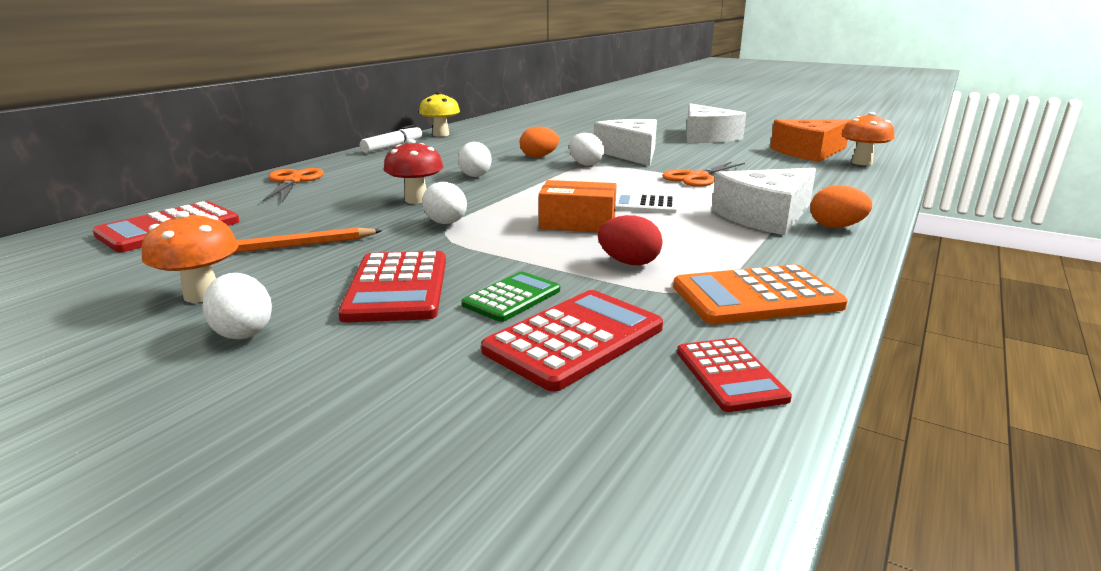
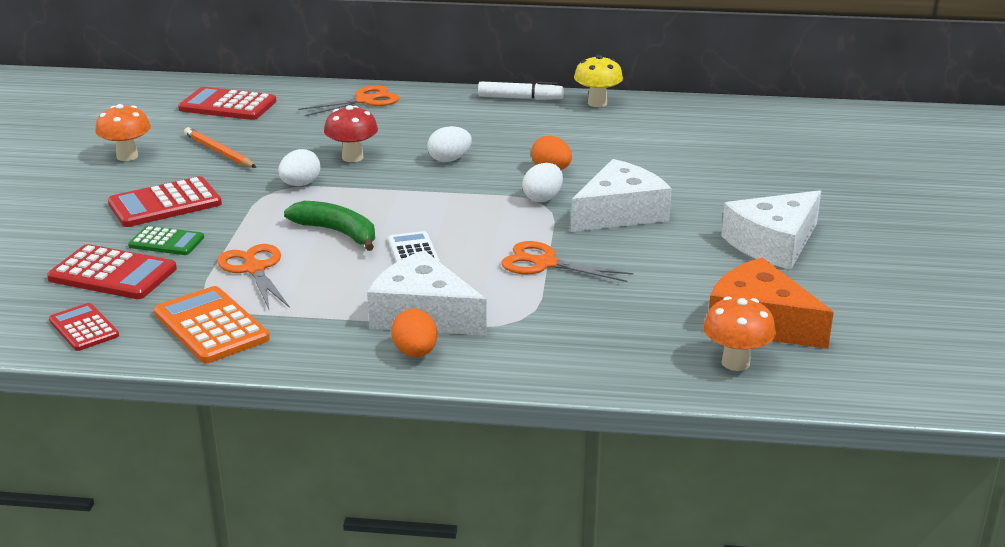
camera: 65 degrees right, 5 degrees up
(243, 332) = (85, 184): white egg -> none
(577, 223) = (337, 232): orange box -> green banana
(629, 262) = (254, 269): red egg -> orange scissors
(730, 375) = (84, 328): red calculator -> red calculator turned 90 degrees clockwise

